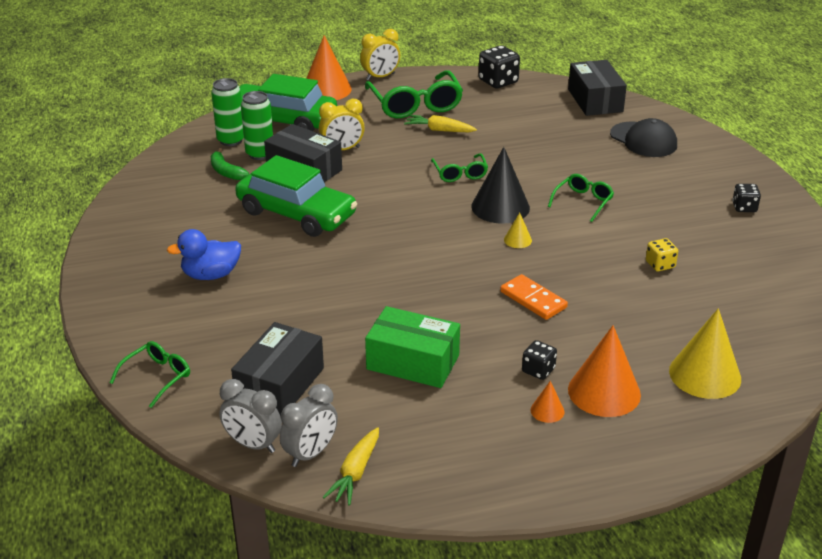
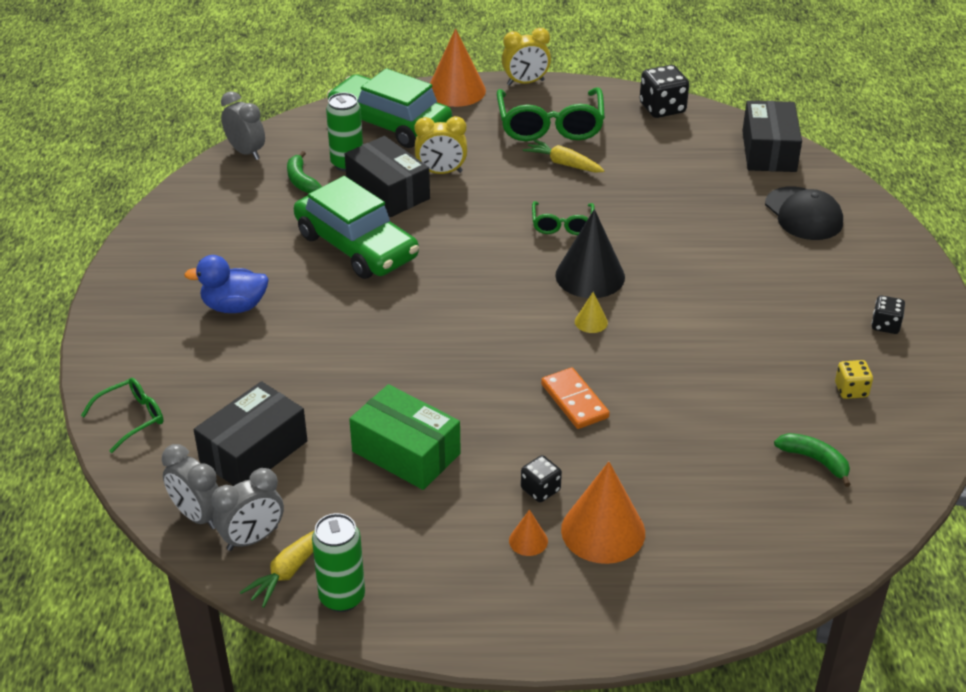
camera: 15 degrees right, 5 degrees up
(167, 157) = (246, 152): none -> grey clock
(231, 140) = (322, 141): green can -> green can (342, 597)
(583, 202) = (691, 285): green glasses -> none
(660, 264) = (744, 383): yellow dice -> yellow dice (851, 390)
(705, 374) = (730, 533): yellow cone -> none
(742, 311) = (815, 460): none -> green banana

